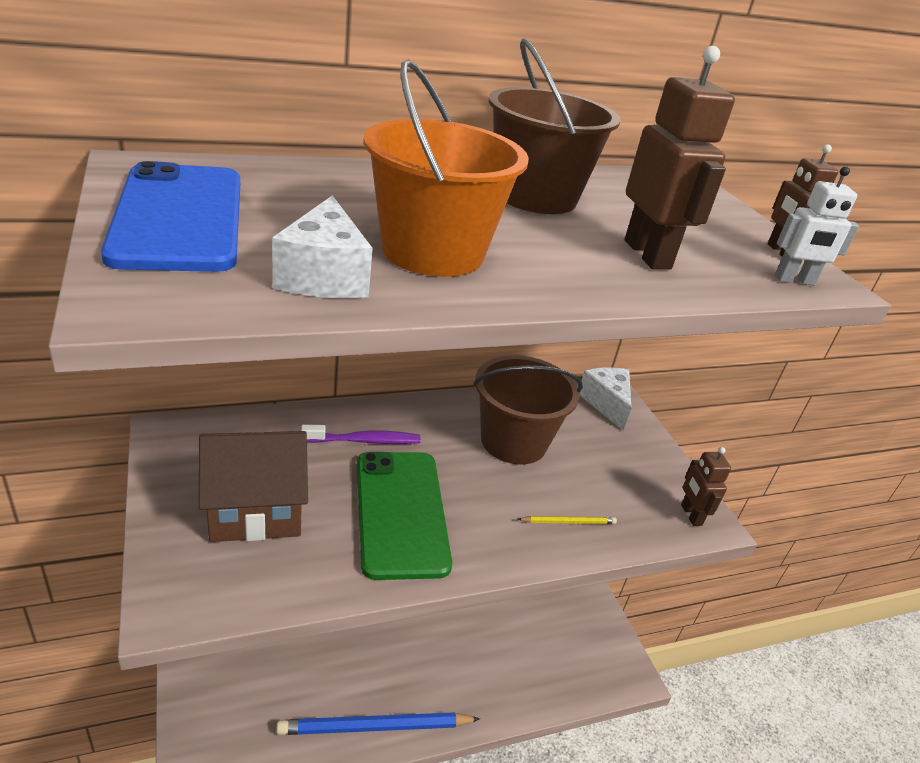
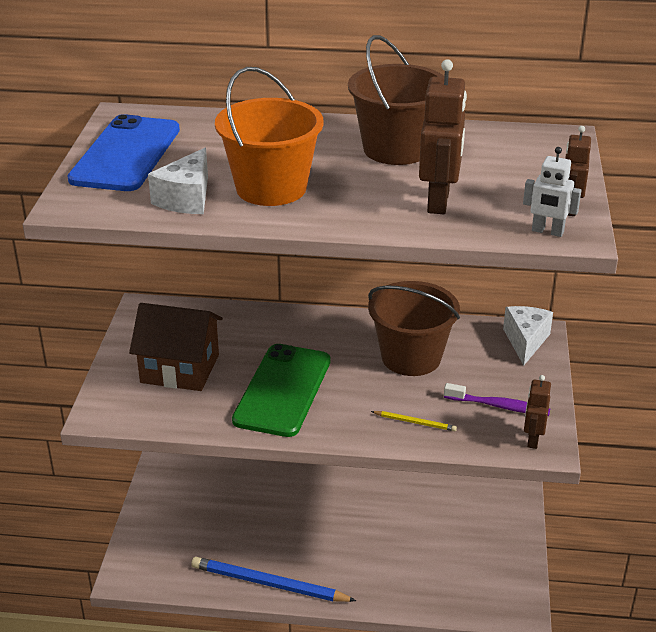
camera: 30 degrees right, 0 degrees up
(365, 441) = (285, 337): purple toothbrush -> purple toothbrush (499, 406)

